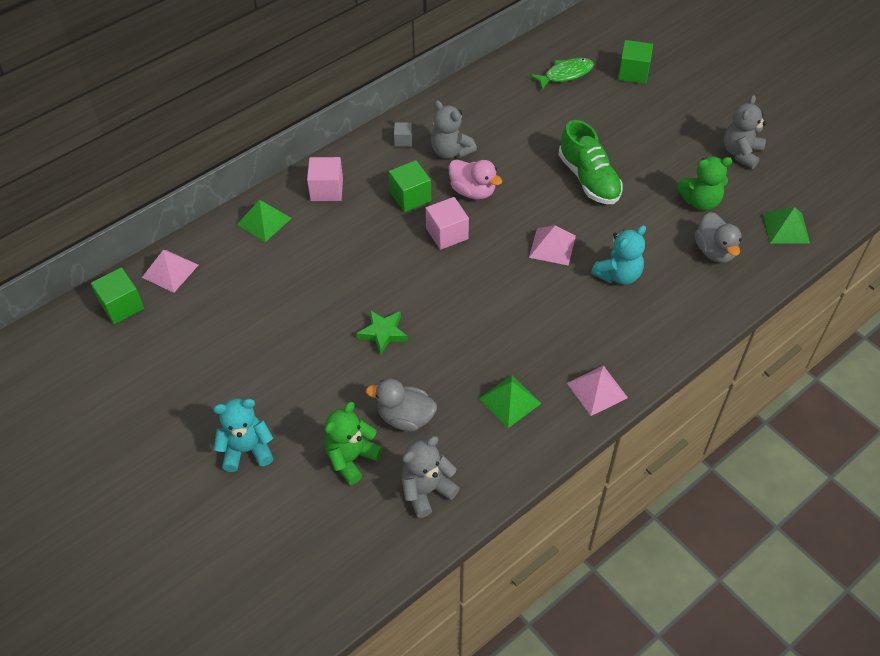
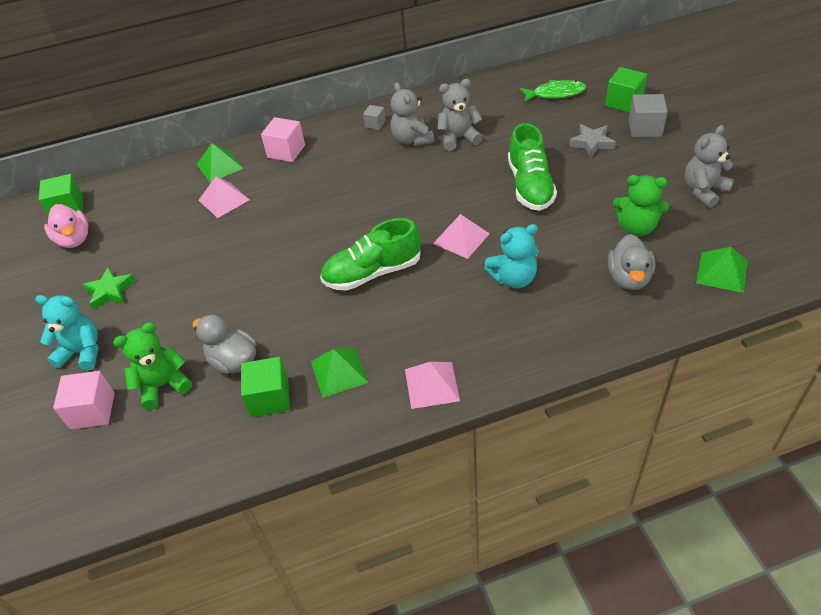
camera: 25 degrees right, 5 degrees down
(170, 271) = (122, 190): pink pyramid -> pink pyramid (224, 200)
(383, 333) = (260, 280): green star -> green star (110, 291)
(410, 197) = (354, 170): green cube -> green cube (269, 398)
(426, 490) = (210, 436): grey teddy bear -> grey teddy bear (458, 138)
(447, 234) = (368, 207): pink cube -> pink cube (92, 410)
(473, 191) = (413, 176): pink duck -> pink duck (74, 239)
(488, 299) = (372, 273): none -> green shoe
(624, 123) = (592, 143): none -> grey star
(664, 98) = (645, 128): none -> grey cube

